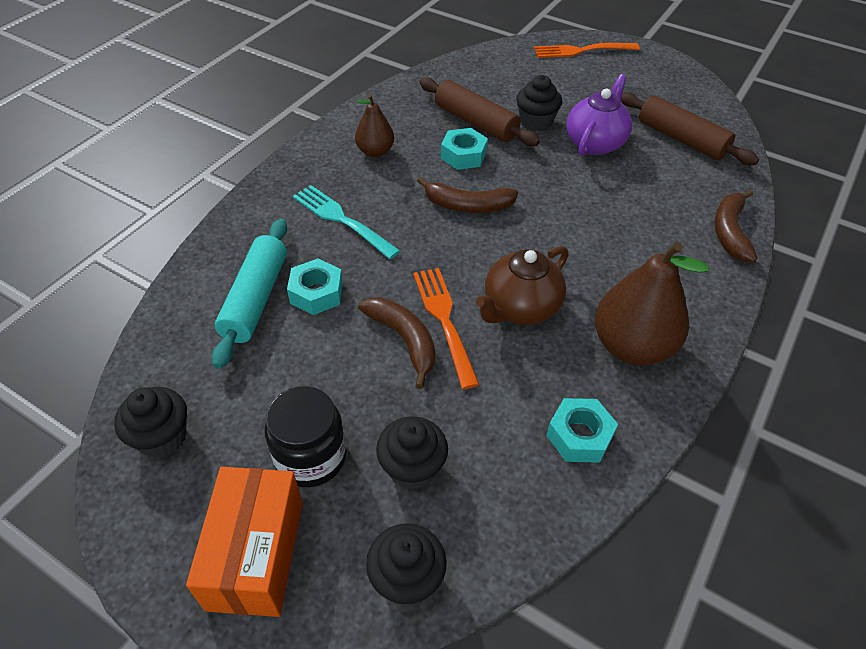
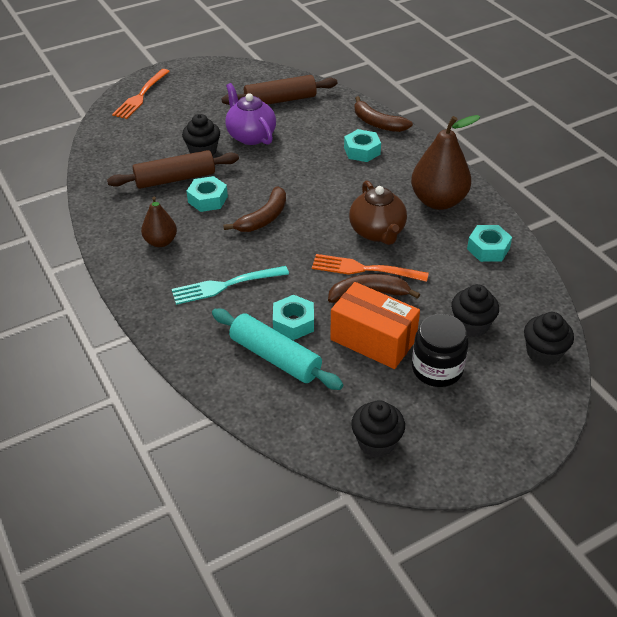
camera: 60 degrees left, 5 degrees down
(256, 554) = (495, 415): orange box -> orange box (373, 340)
(660, 238) = (362, 151): none -> turquoise nut

